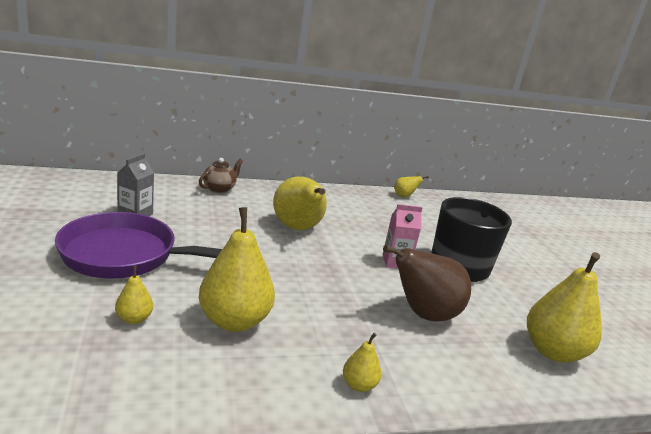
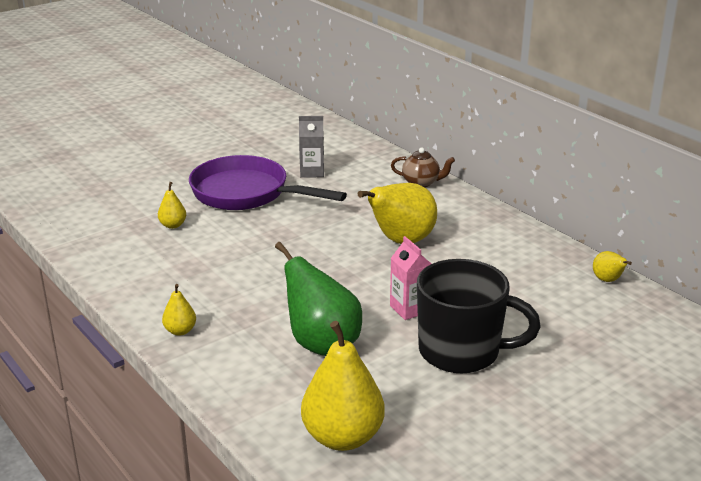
camera: 70 degrees right, 5 degrees up
(127, 256) = (246, 193): purple pan -> purple pan turned 45 degrees counterclockwise
(234, 321) = (209, 259): yellow pear -> none
(423, 314) = (321, 344): brown pear -> green pear

